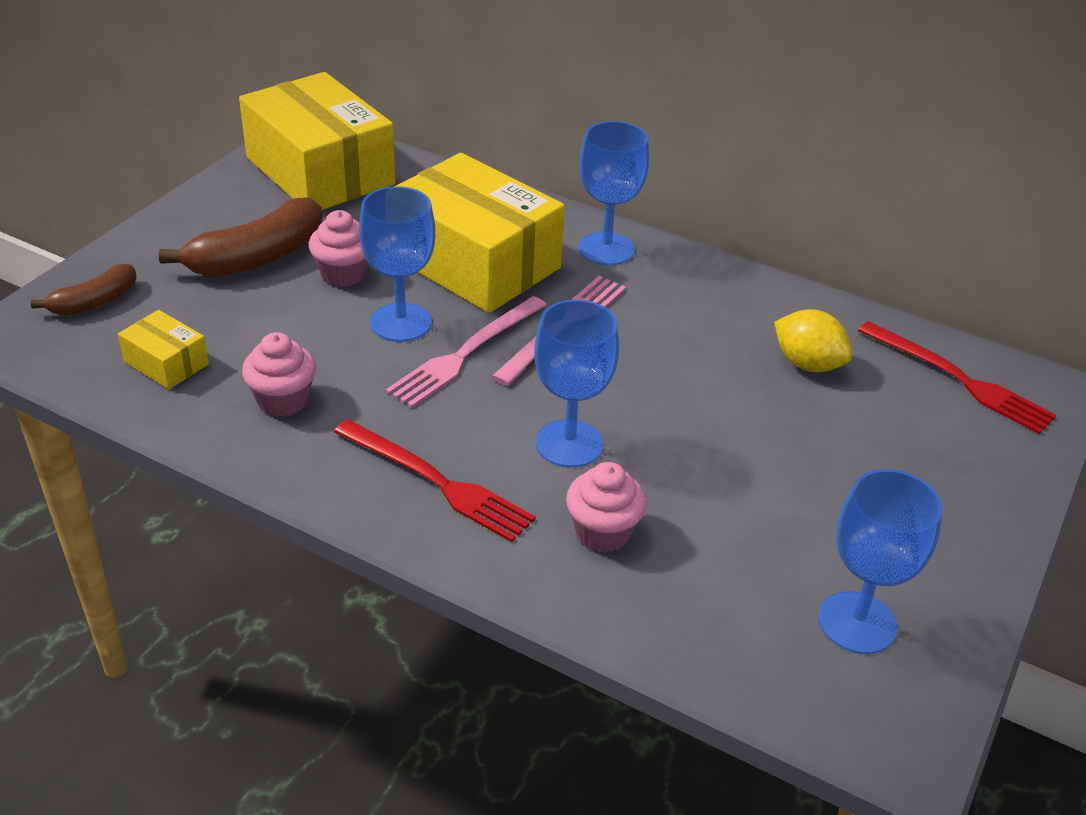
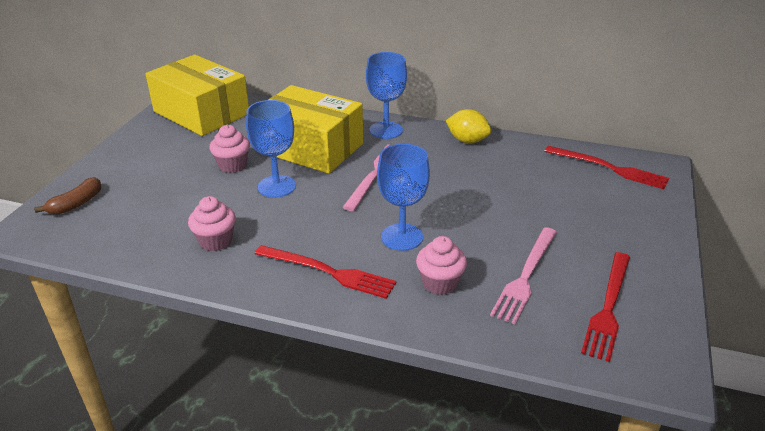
camera: 10 degrees left, 5 degrees down
(166, 363) = (133, 231): yellow box -> none
(257, 257) = (176, 164): brown banana -> none
(466, 354) = (322, 197): pink fork -> pink fork (525, 276)
(807, 364) = (523, 173): yellow lemon -> yellow lemon (467, 140)
(857, 623) = (608, 307): blue goblet -> red fork

